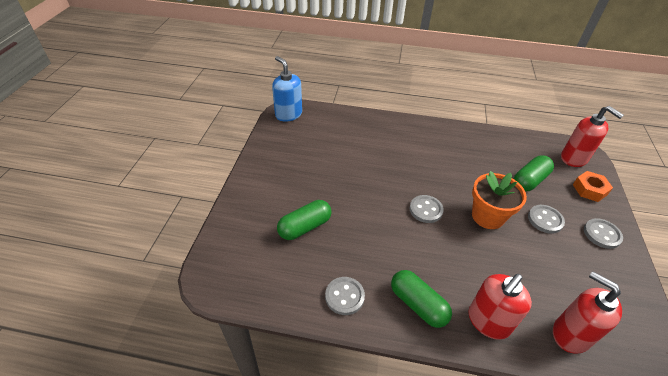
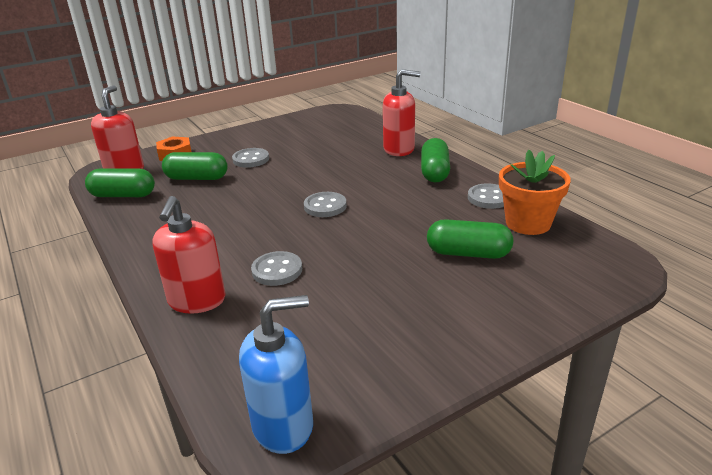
camera: 130 degrees left, 15 degrees down
(288, 114) = (283, 425): blue soap dispenser -> blue soap dispenser turned 120 degrees counterclockwise
(487, 216) = (285, 179): orange flower pot -> orange flower pot (528, 223)
(527, 145) = (123, 195): none -> green capsule
(570, 334) = (360, 129): red soap dispenser -> red soap dispenser (197, 301)
(601, 234) = (236, 140): grey button -> grey button (277, 270)

